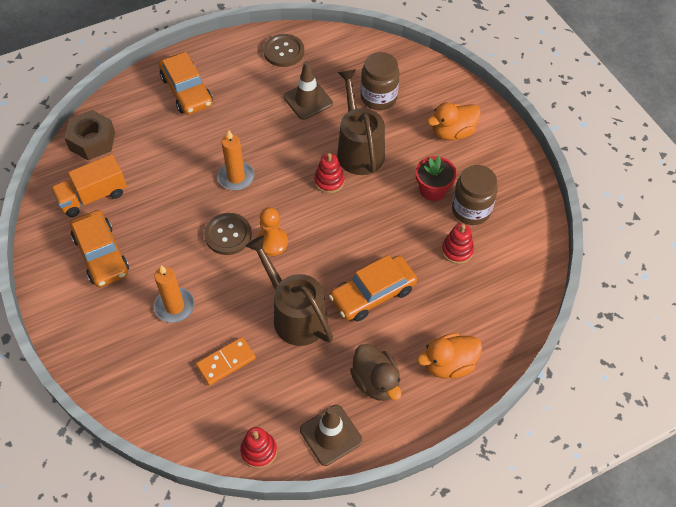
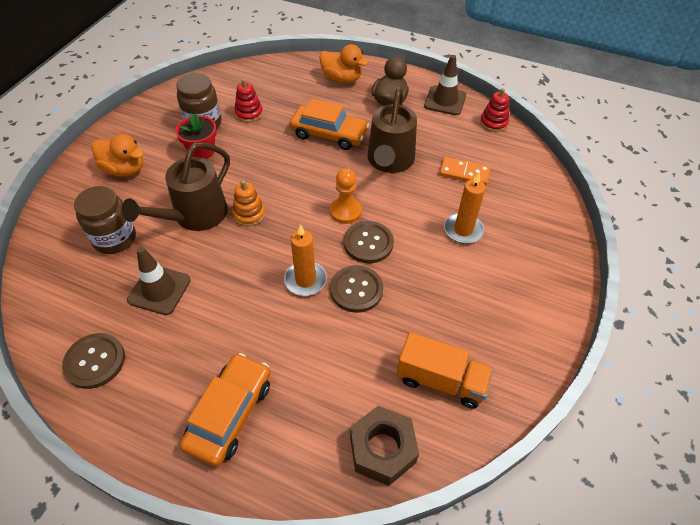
camera: 130 degrees left, 5 degrees down
(101, 254) = (483, 317): orange car -> none
(198, 200) = (356, 290): none -> brown button
(329, 181) = (249, 214): red stacking toy -> orange stacking toy

